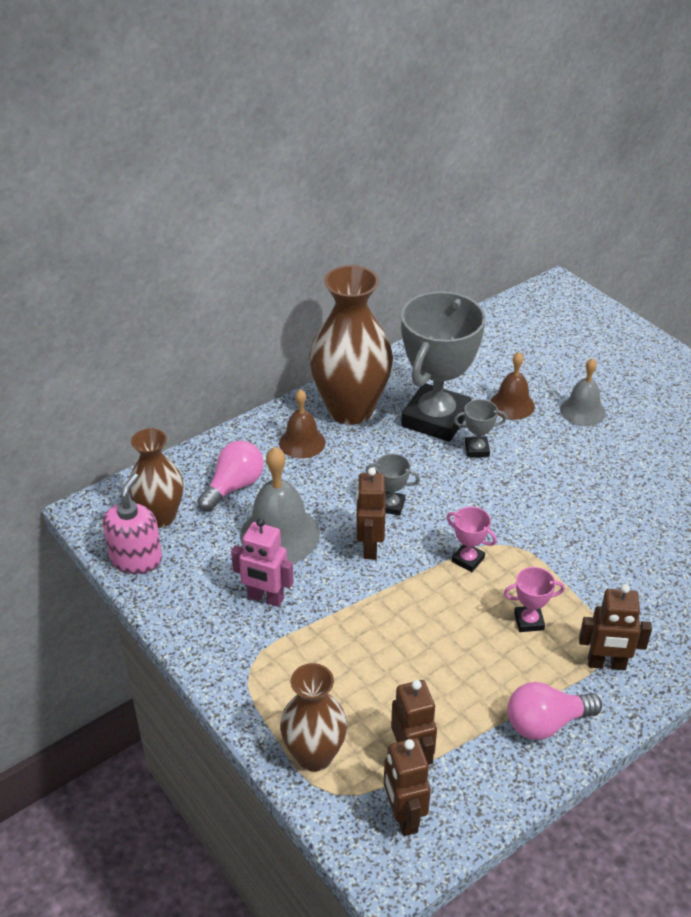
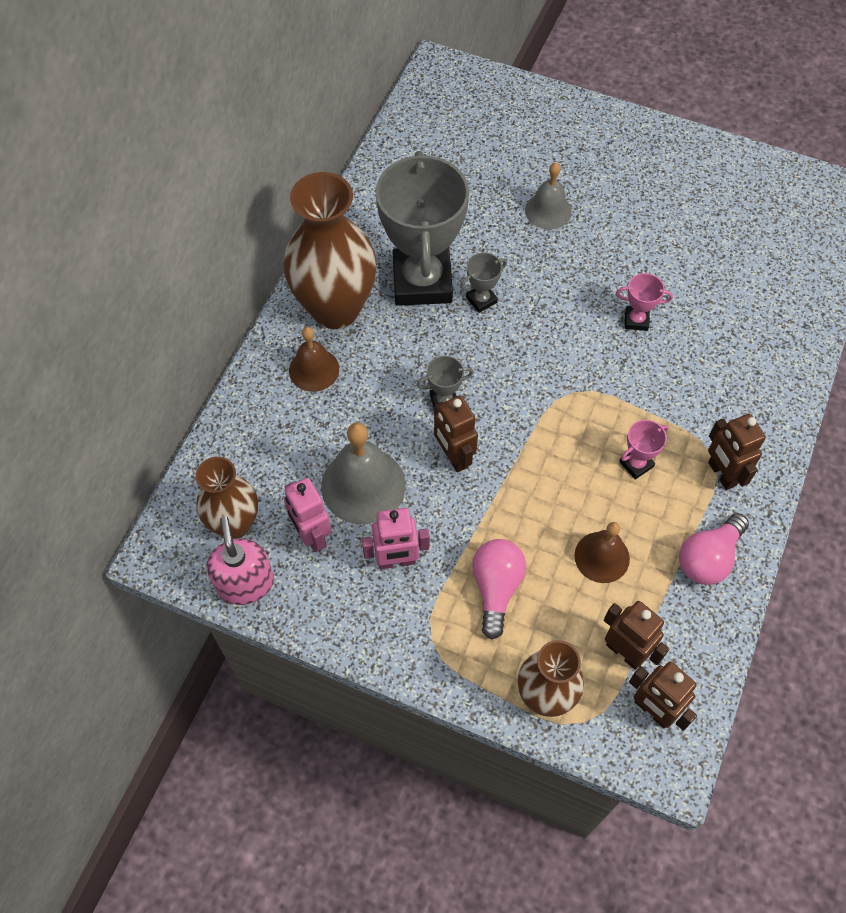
camera: 30 degrees left, 20 degrees up
(212, 550) = (311, 535): none -> pink robot
(234, 486) = (283, 453): pink light bulb -> pink light bulb (496, 588)
(468, 560) = (547, 426): pink trophy -> pink trophy (636, 320)
(512, 404) = (481, 232): brown bell -> brown bell (602, 557)
(606, 664) = (721, 474): brown robot -> brown robot turned 90 degrees clockwise

